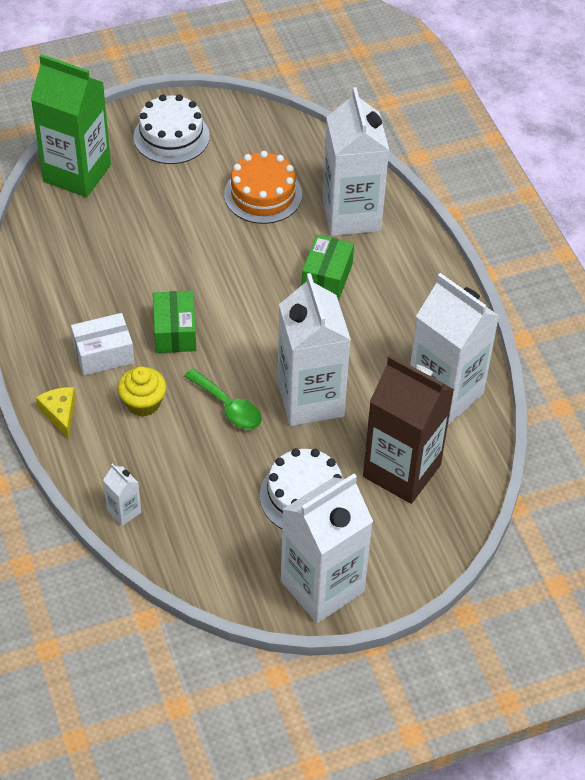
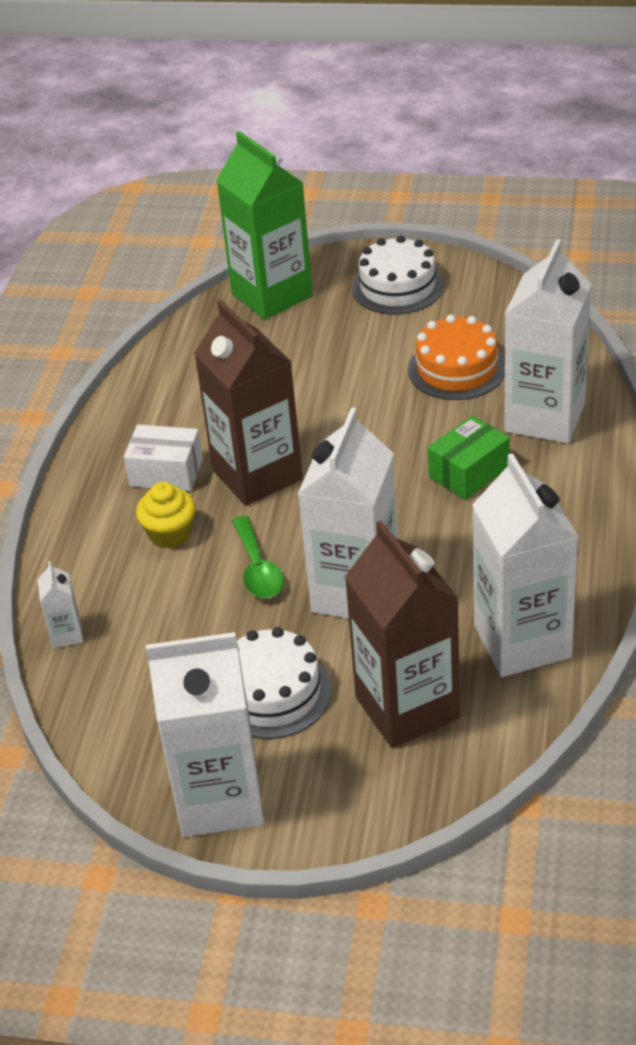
camera: 35 degrees right, 10 degrees down
(60, 413) = (77, 514): yellow cheese -> none
(175, 332) = (257, 475): green box -> brown carton

